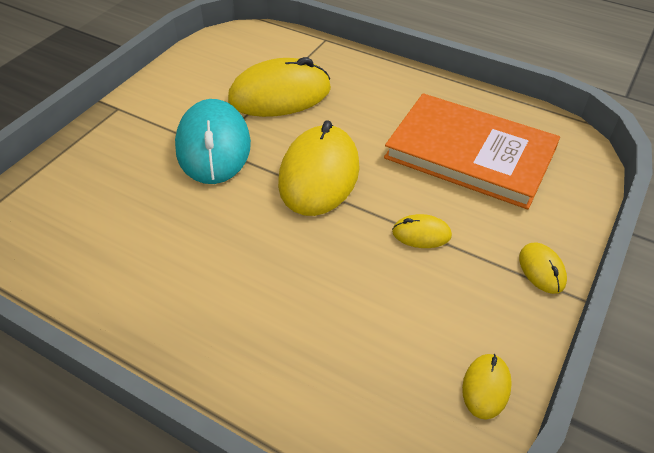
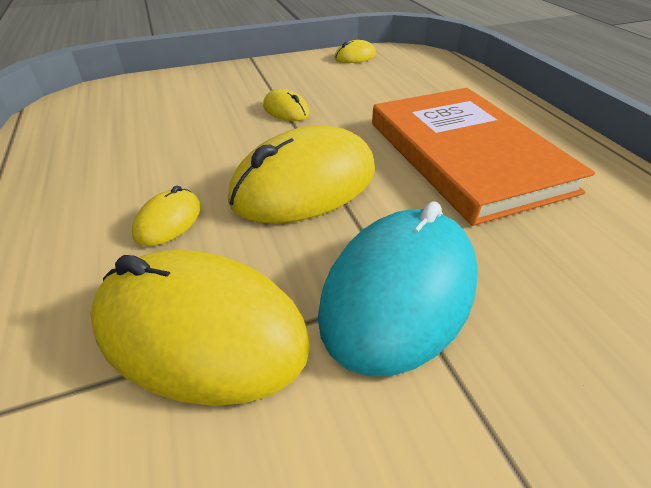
camera: 140 degrees left, 5 degrees down
(470, 154) = (149, 133): orange book -> orange book (466, 155)
(542, 269) = (246, 70): yellow mouse -> yellow mouse (168, 221)

